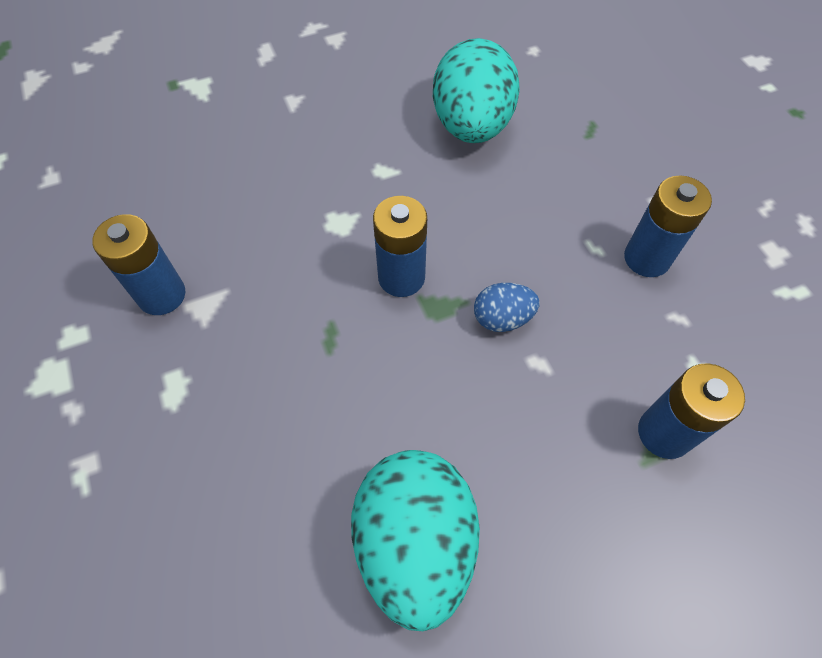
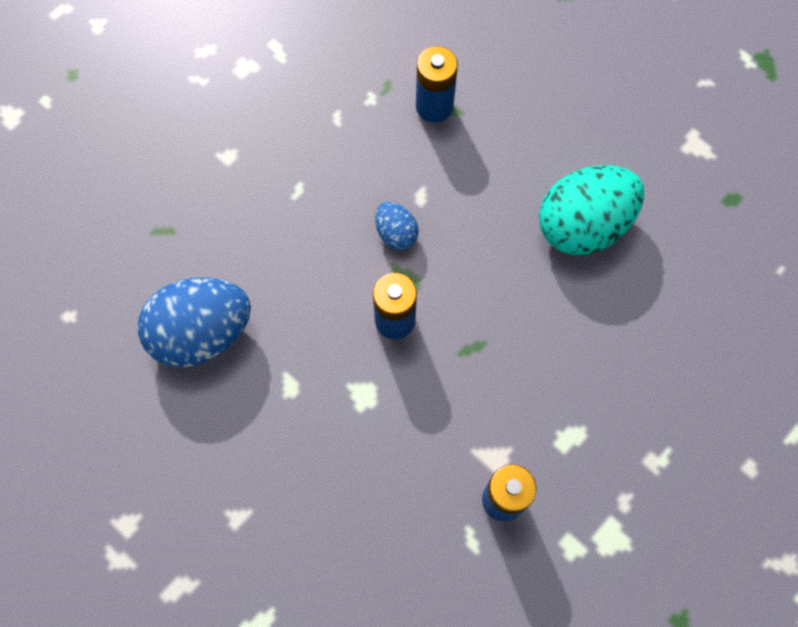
camera: 115 degrees left, 10 degrees up
(471, 126) = (202, 333): turquoise egg -> blue egg
(646, 258) = (292, 151): blue battery -> none

